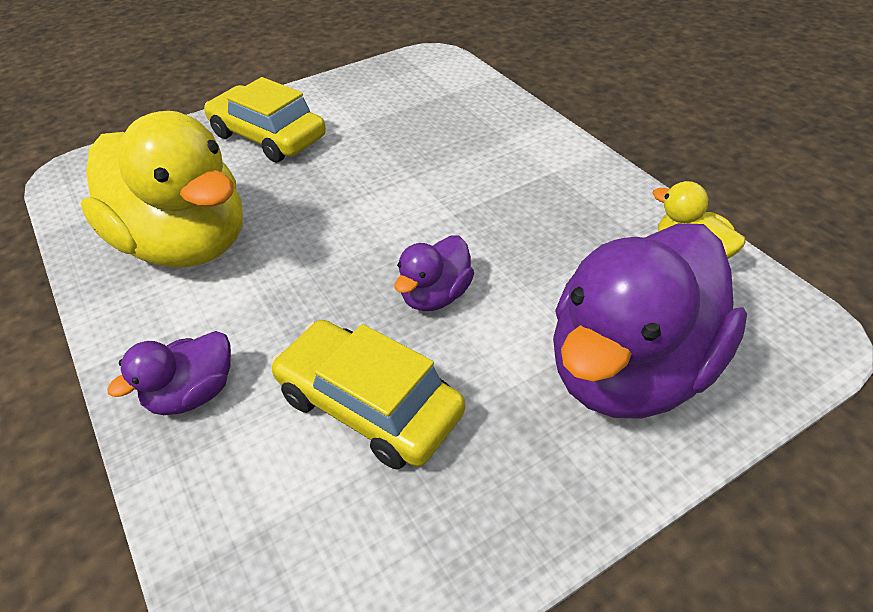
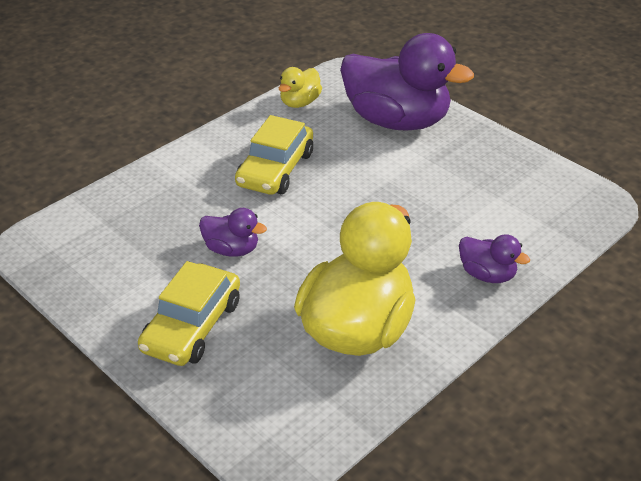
camera: 105 degrees left, 5 degrees down
(369, 405) = (460, 203): yellow car -> yellow car (275, 169)
(435, 296) = (368, 192): purple duck -> purple duck (232, 249)

